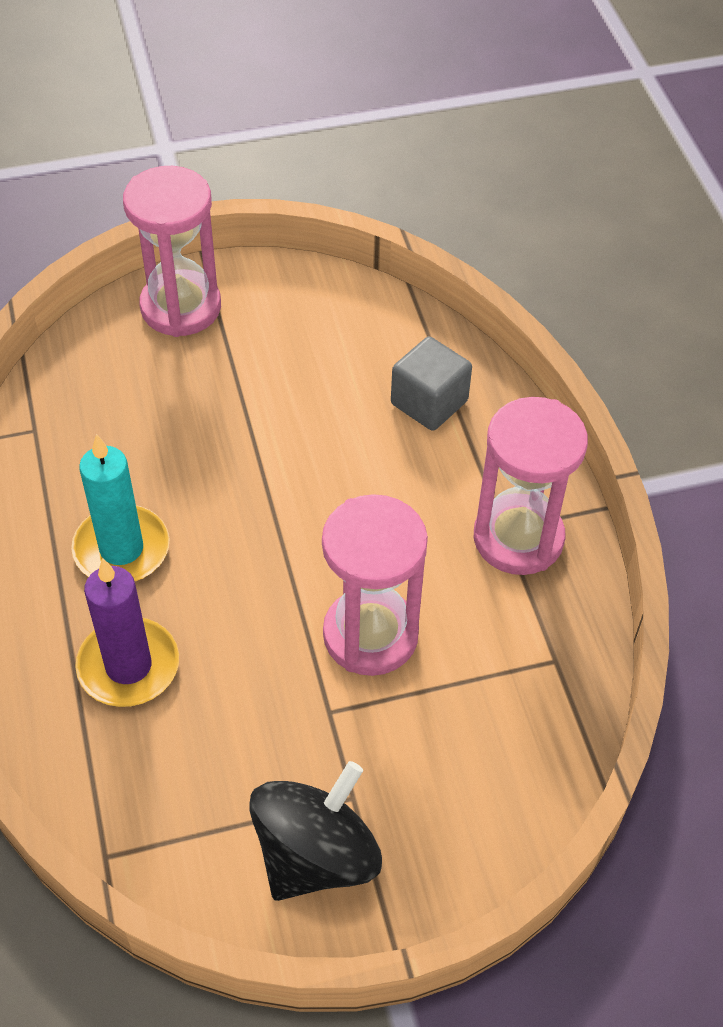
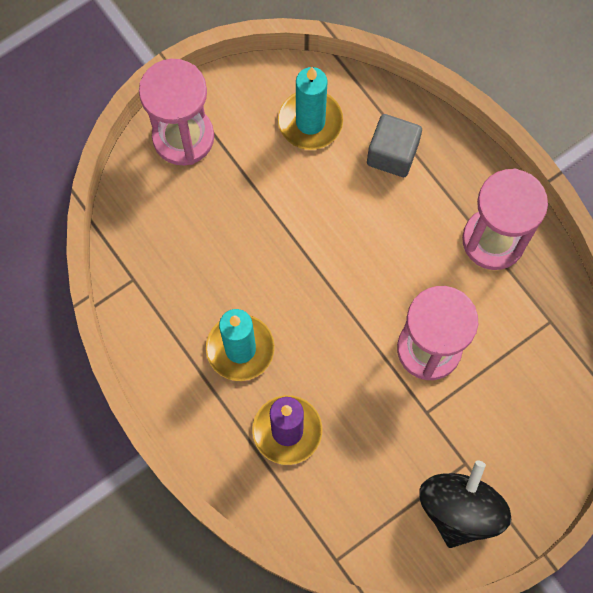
camera: 20 degrees left, 20 degrees up
(342, 339) = (310, 122): none -> turquoise candle

